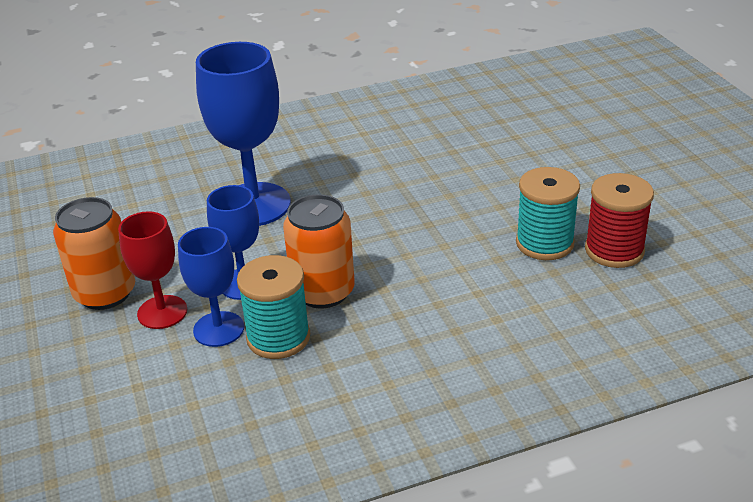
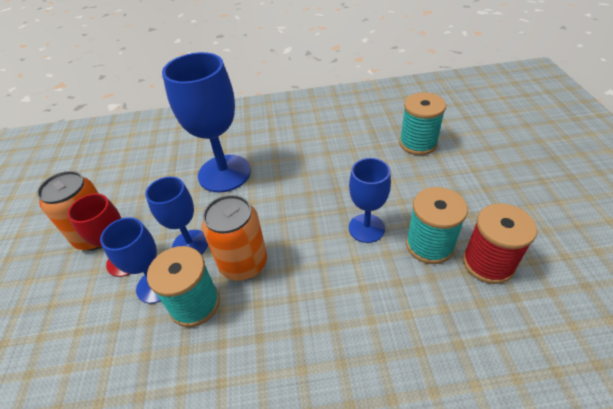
camera: 15 degrees right, 10 degrees up
(465, 237) = (366, 228): none -> blue goblet
(504, 143) = (418, 143): none -> turquoise spool

